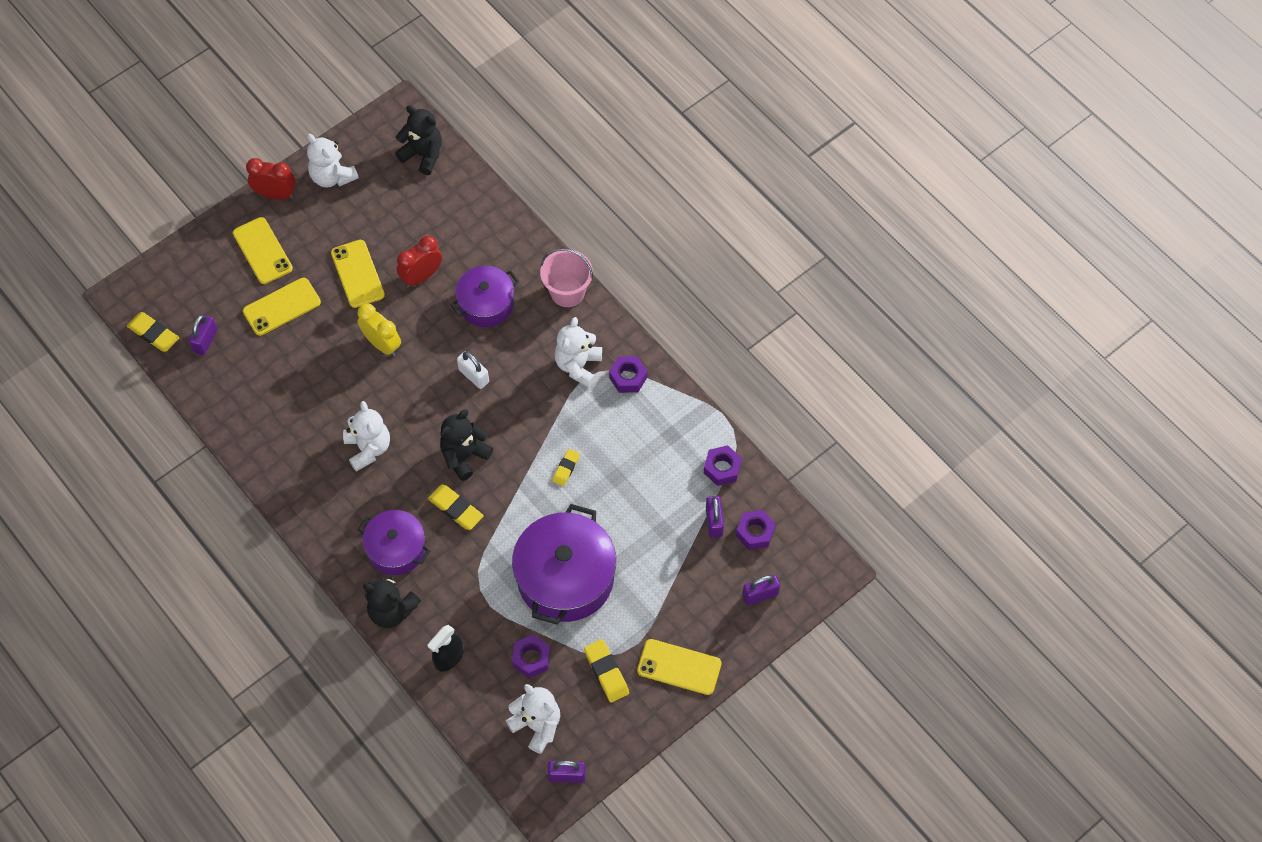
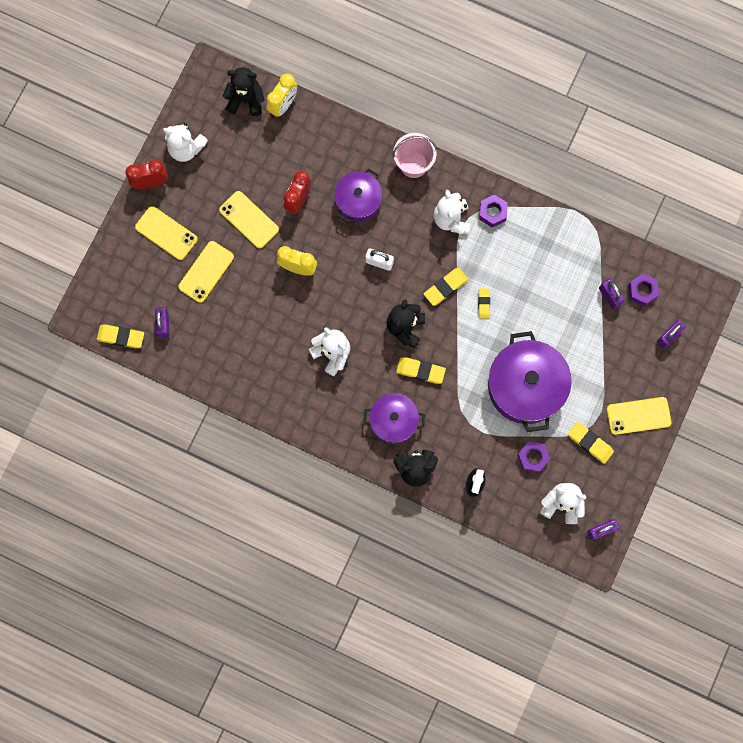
camera: 25 degrees left, 15 degrees up
(459, 176) = (283, 105): none -> yellow clock
(532, 433) = (445, 287): none -> yellow eraser
(722, 468) = (595, 253): purple nut -> none

